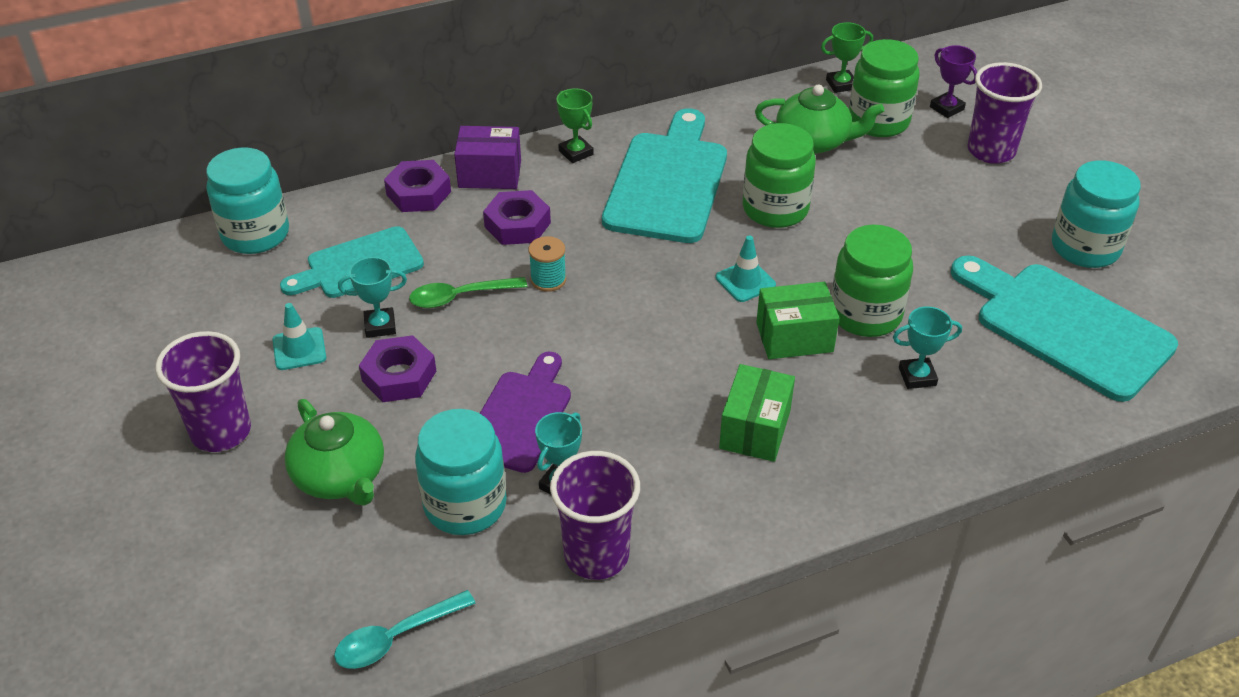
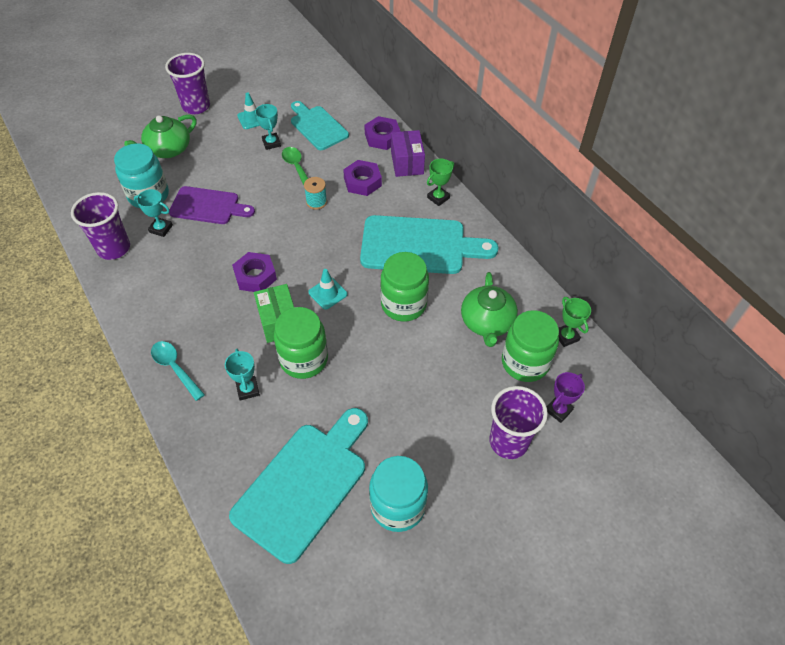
camera: 80 degrees right, 10 degrees up
(255, 234) = (335, 86): turquoise jar -> none
(396, 638) = (73, 186): turquoise spoon -> turquoise spoon (175, 368)
(399, 376) = (235, 157): purple nut -> purple nut (255, 276)
(755, 429) = (200, 307): green box -> none

